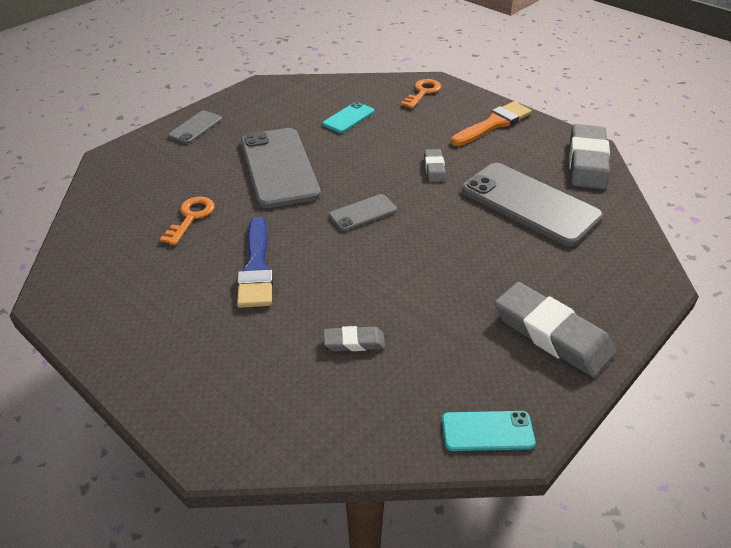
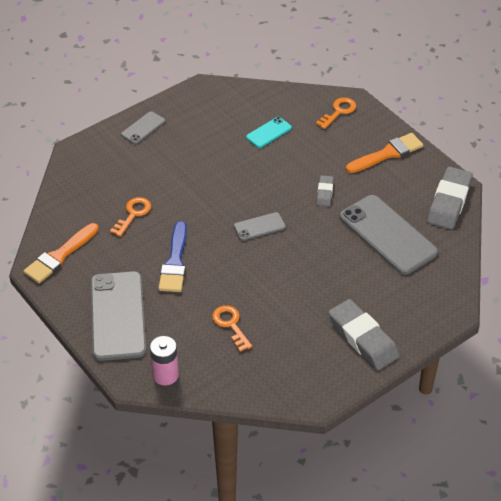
camera: 10 degrees right, 5 degrees up
(87, 280) = (60, 256): none -> orange brush
(265, 434) = (165, 375): none -> pink battery
(279, 167) = (204, 177): grey phone -> grey phone (118, 316)
(354, 342) = (231, 325): grey eraser -> orange key
(487, 431) = (299, 392): turquoise phone -> none

